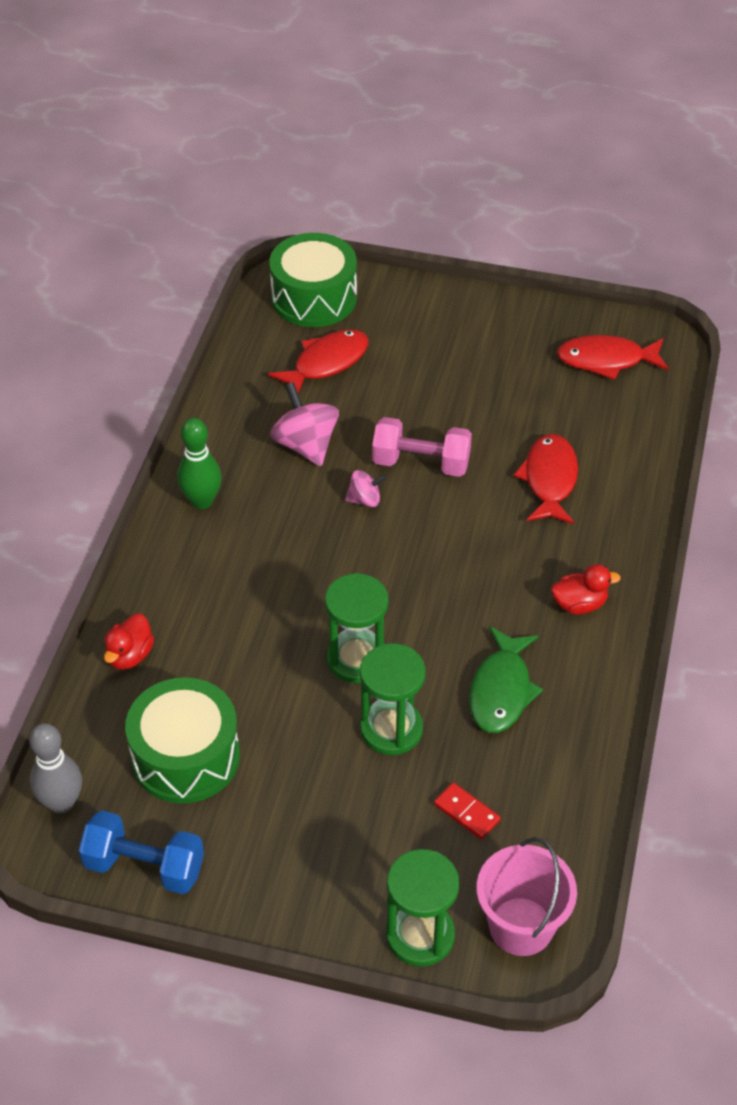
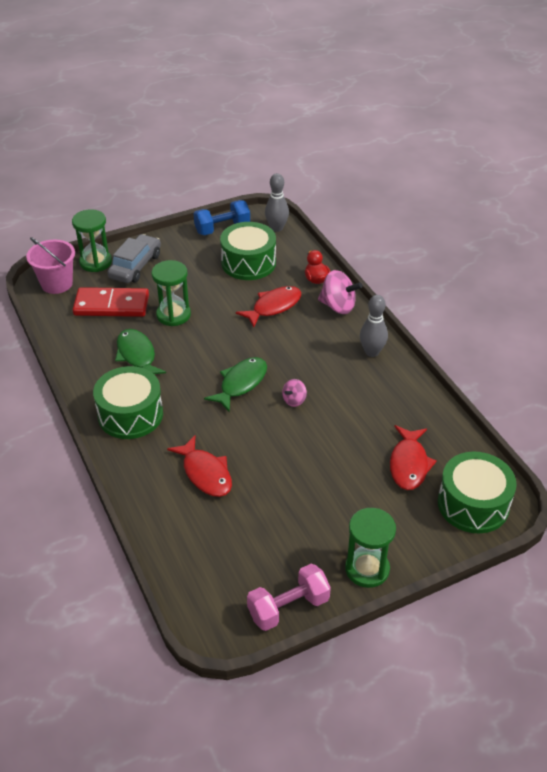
camera: 140 degrees right, 5 degrees down
(202, 501) = (372, 352): green bowling pin -> grey bowling pin
(306, 445) = (358, 409): pink spinning top -> pink spinning top (338, 306)
(357, 659) = (217, 331): green hourglass -> green hourglass (367, 569)
(362, 876) = (135, 266): none -> grey car
(404, 561) = (241, 383): none -> green fish
(421, 463) = (287, 438): pink dumbbell -> pink dumbbell (288, 607)
(466, 812) = (111, 305): red domino -> red domino, size x2.21
(579, 604) = (130, 414): red duck -> green drum
(606, 360) = (243, 585): red fish -> red fish (273, 307)

